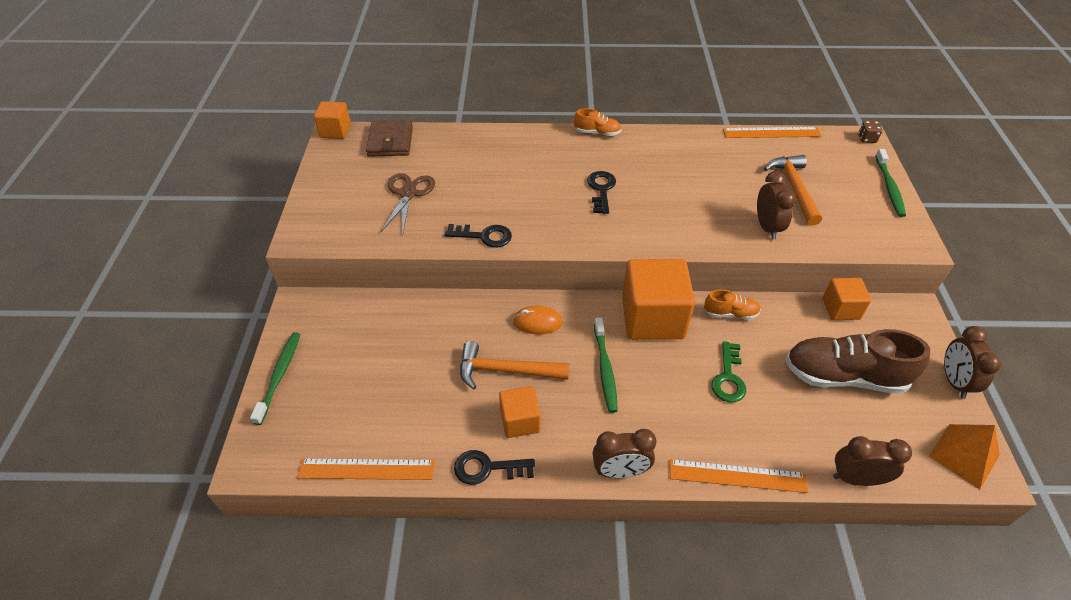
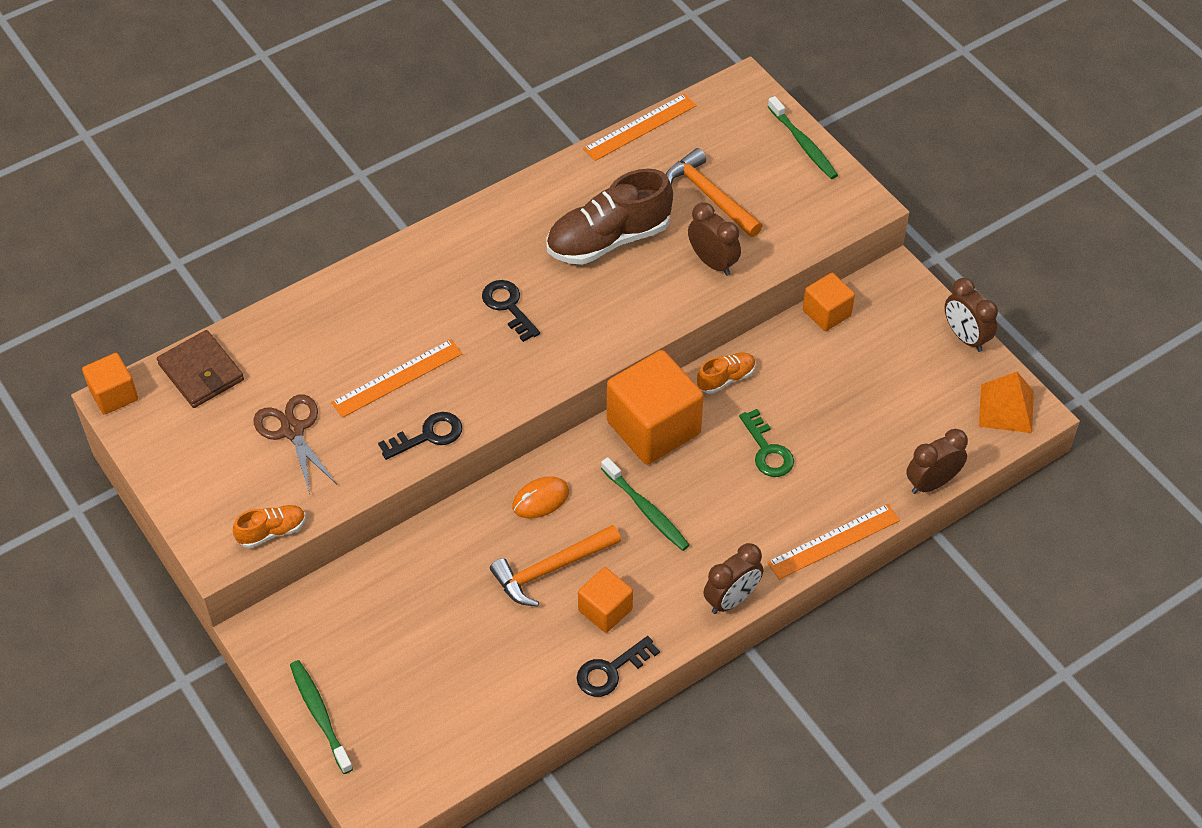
camera: 35 degrees left, 5 degrees up
(366, 469) = (498, 742): orange ruler -> orange ruler (397, 378)
(597, 133) = (443, 229): orange shoe -> orange shoe (272, 532)
(844, 376) = (869, 387): brown shoe -> brown shoe (608, 239)
(866, 139) = (745, 84): brown dice -> none

